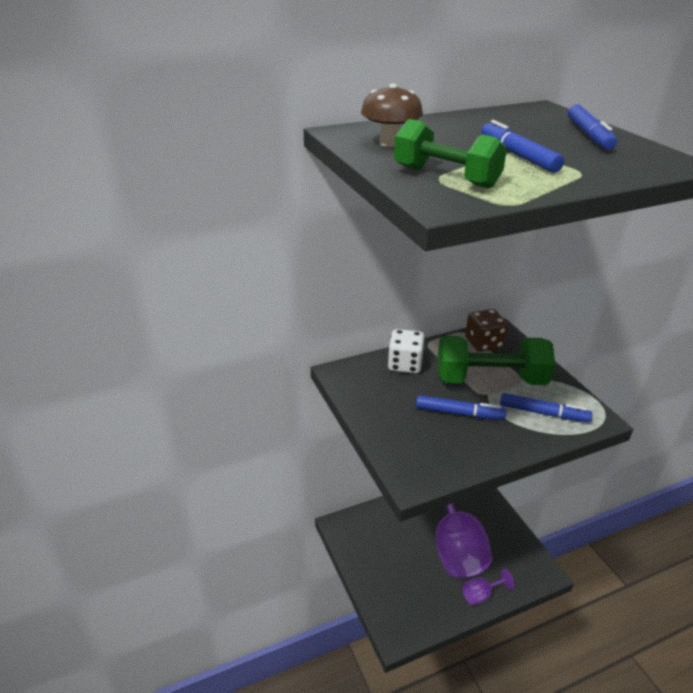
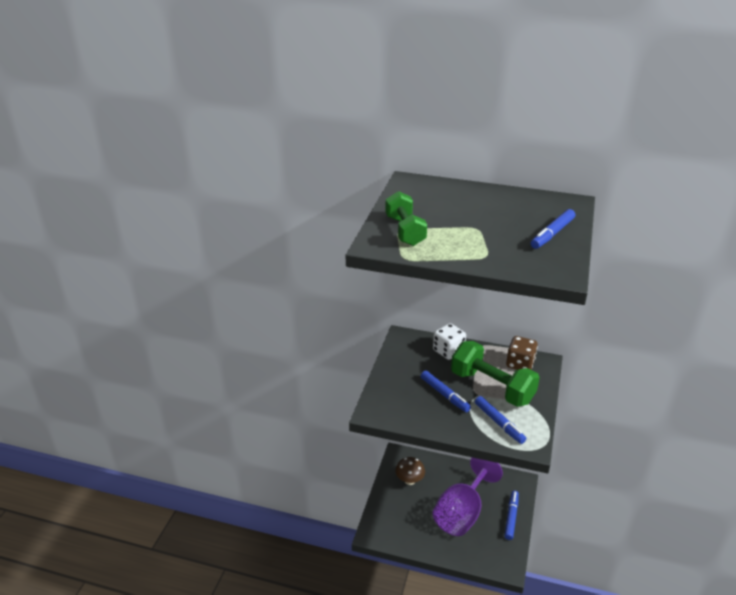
camera: 40 degrees right, 0 degrees up
(390, 143) = (419, 198): brown mushroom -> brown mushroom (409, 480)
(481, 595) = (448, 549): purple goblet -> none
(518, 155) = (473, 232): blue marker -> blue marker (511, 517)

